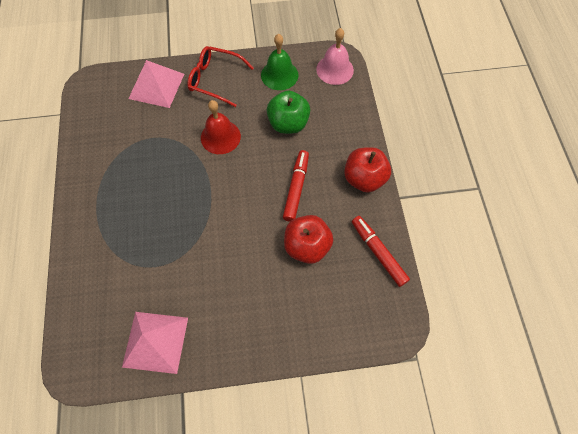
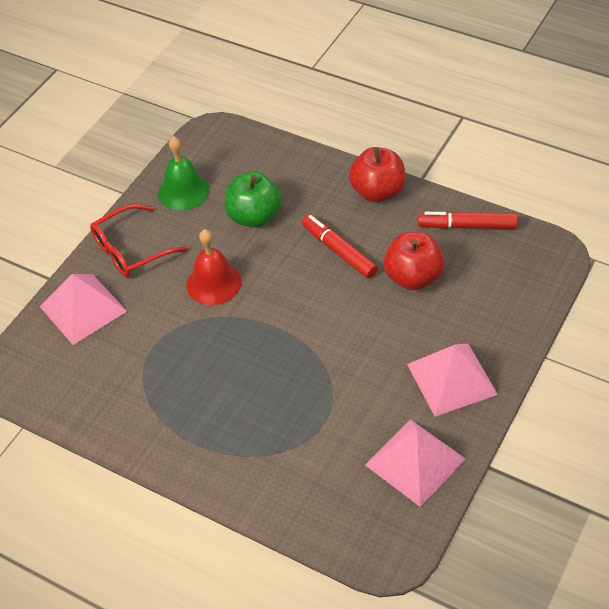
camera: 50 degrees left, 15 degrees down
(237, 324) = (451, 379): none -> pink pyramid
(335, 69) = (224, 143): pink bell -> none

